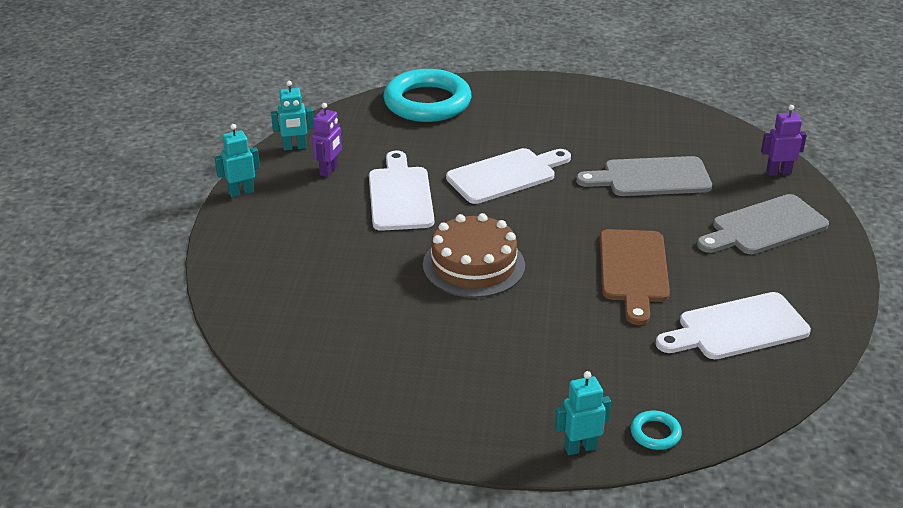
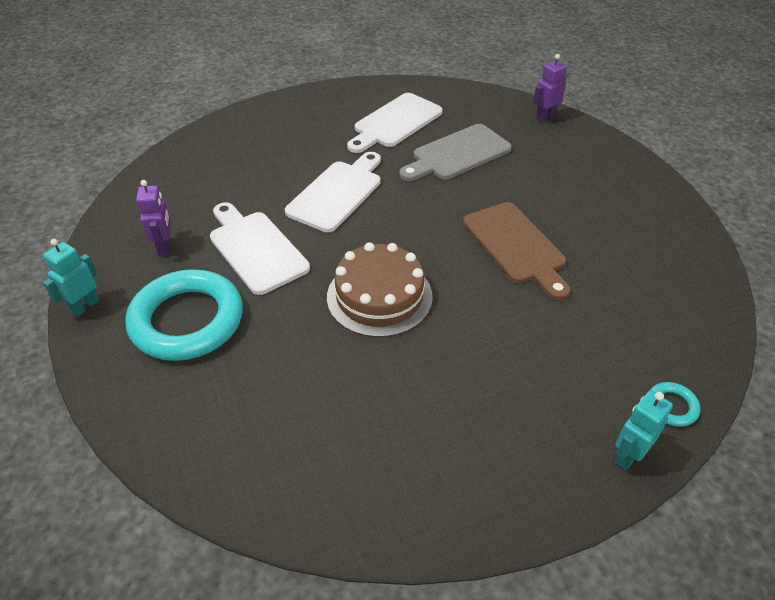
camera: 30 degrees left, 10 degrees up
(295, 147) = (111, 234): turquoise robot -> none
(427, 102) = (212, 145): turquoise ring -> turquoise ring (187, 320)
(737, 328) = (638, 268): white cutting board -> white cutting board (395, 122)
(764, 227) = (576, 167): grey cutting board -> none

